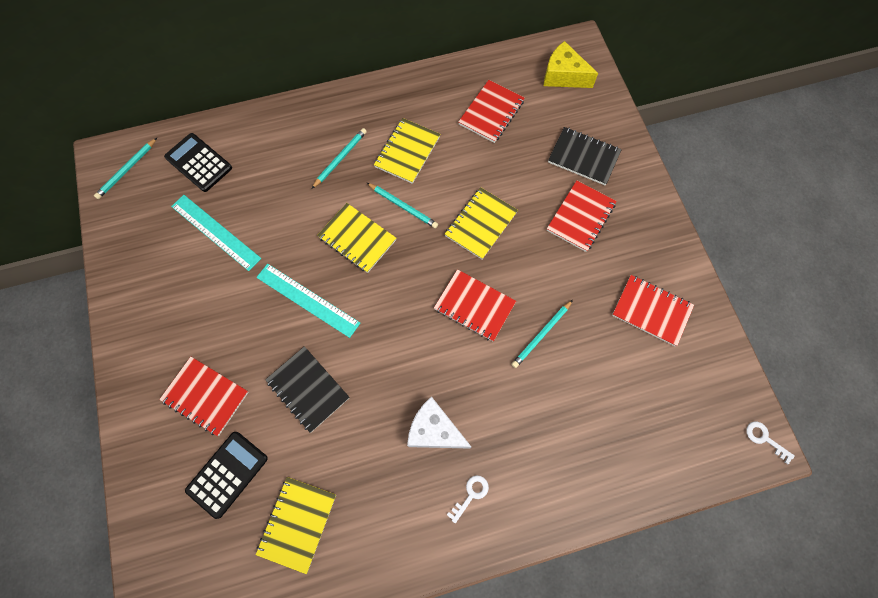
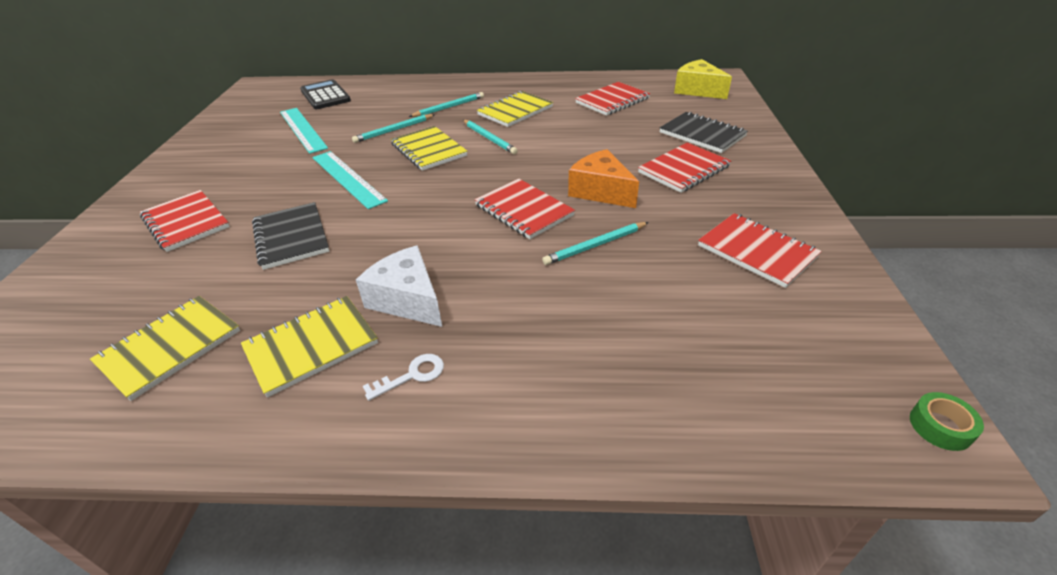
camera: 20 degrees right, 30 degrees down
(127, 170) = (265, 92): turquoise pencil -> turquoise pencil (394, 130)
(227, 474) = (142, 284): black calculator -> none
(481, 224) = (564, 159): yellow notebook -> yellow notebook (311, 346)
(525, 265) = (601, 191): none -> orange cheese
(765, 439) = (940, 426): white key -> green tape

